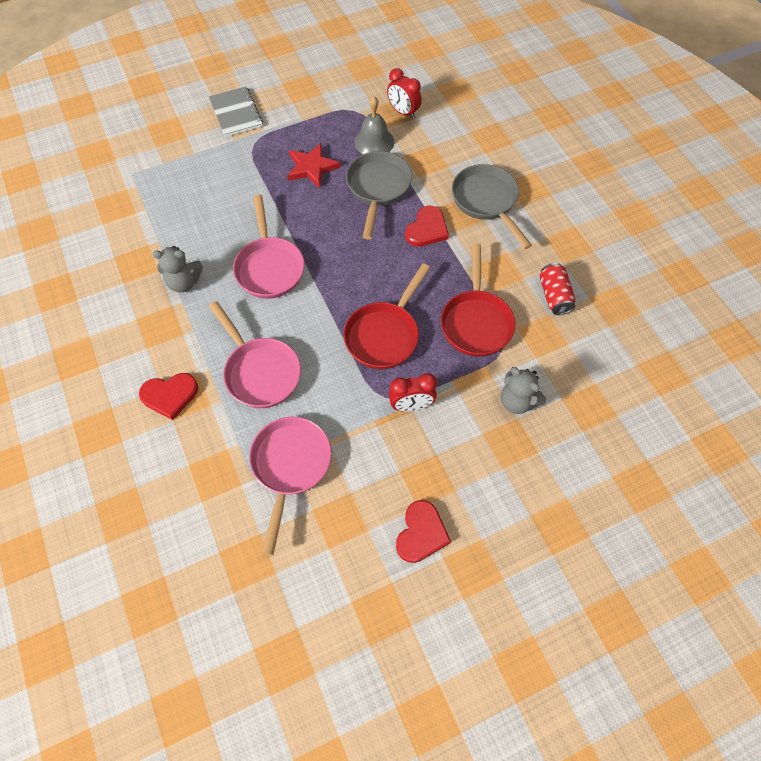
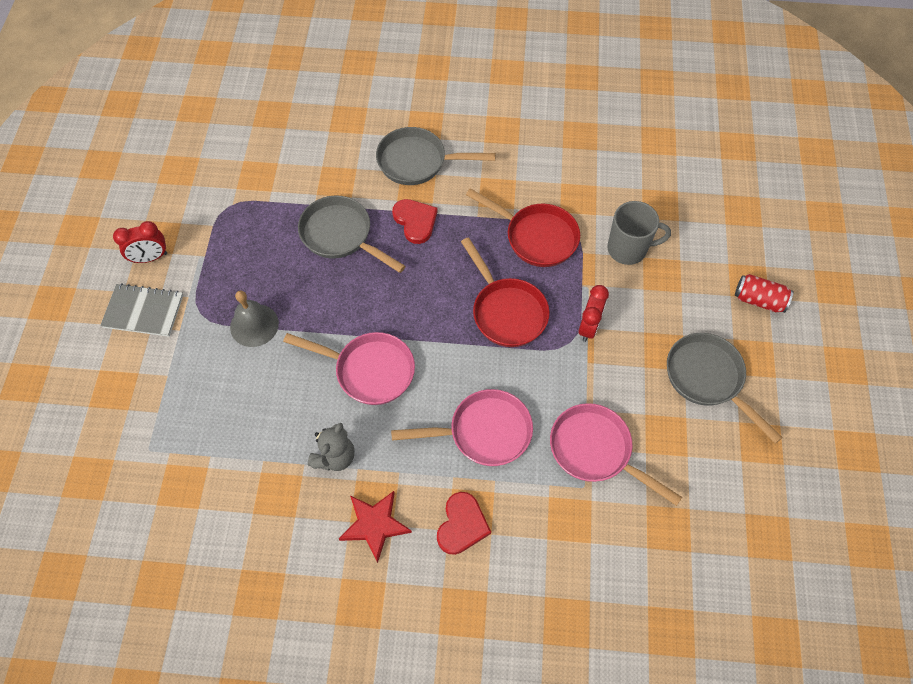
camera: 60 degrees left, 0 degrees up
(312, 167) = (272, 277): red star -> red star (375, 525)
(374, 141) = (281, 210): grey bell -> grey bell (254, 325)
(403, 112) = (263, 168): red clock -> red clock (150, 258)
(421, 533) = (708, 379): red heart -> grey pan
(517, 401) = (628, 249): grey teddy bear -> grey mug
(554, 296) = (546, 169): red can -> red can (759, 300)

